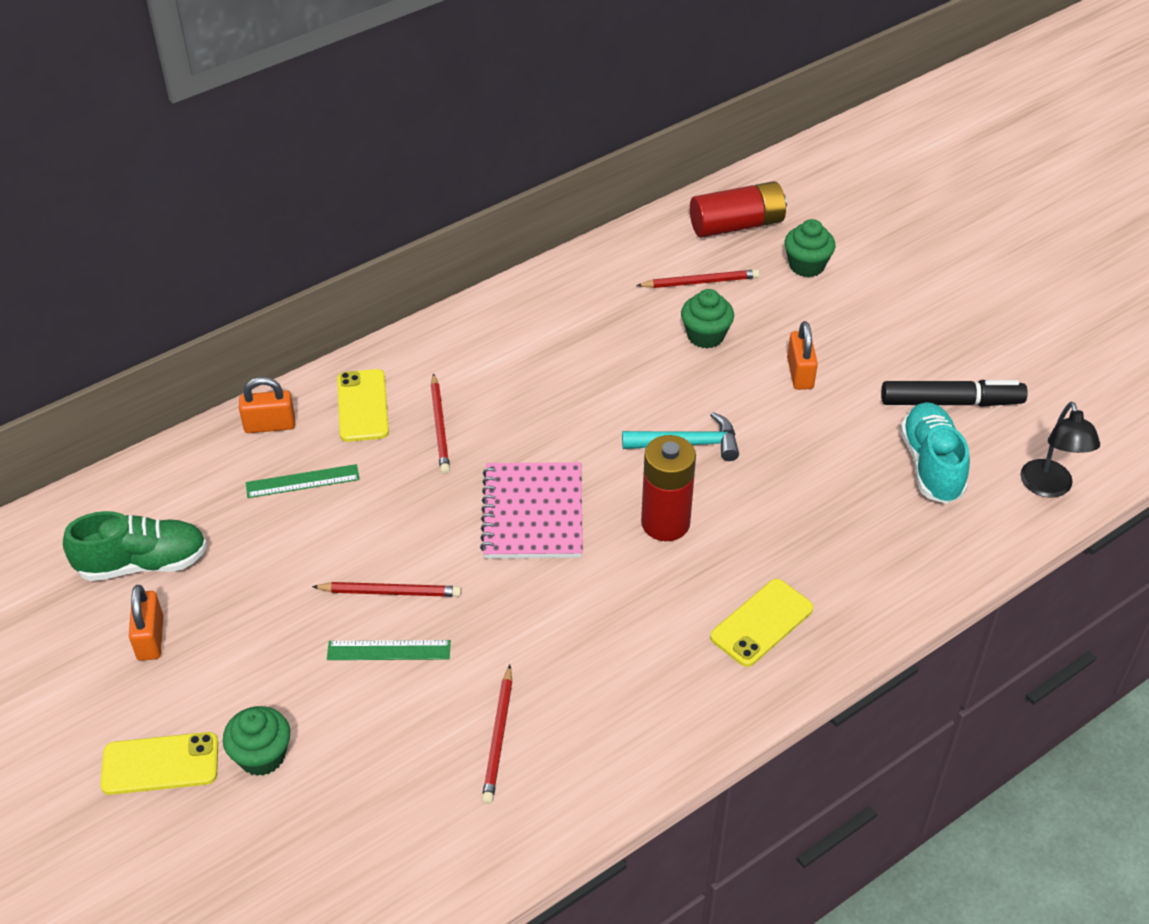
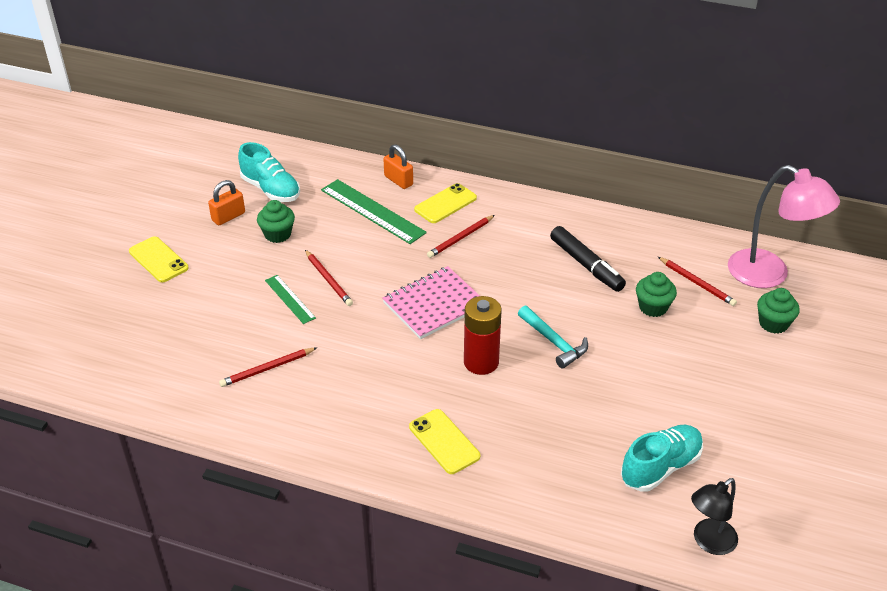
camera: 55 degrees right, 5 degrees down
(143, 563) = (271, 189): green shoe -> turquoise shoe
(262, 756) = (188, 290): green cupcake -> green cupcake (277, 234)
(302, 481) = (372, 211): green ruler -> green ruler, size x1.78
(737, 225) = (769, 275): red battery -> pink lamp
(761, 623) = (444, 441): yellow phone -> yellow phone turned 45 degrees clockwise
(800, 373) = (670, 365): orange padlock -> none
(951, 402) = (731, 452): black marker -> black marker (586, 265)

